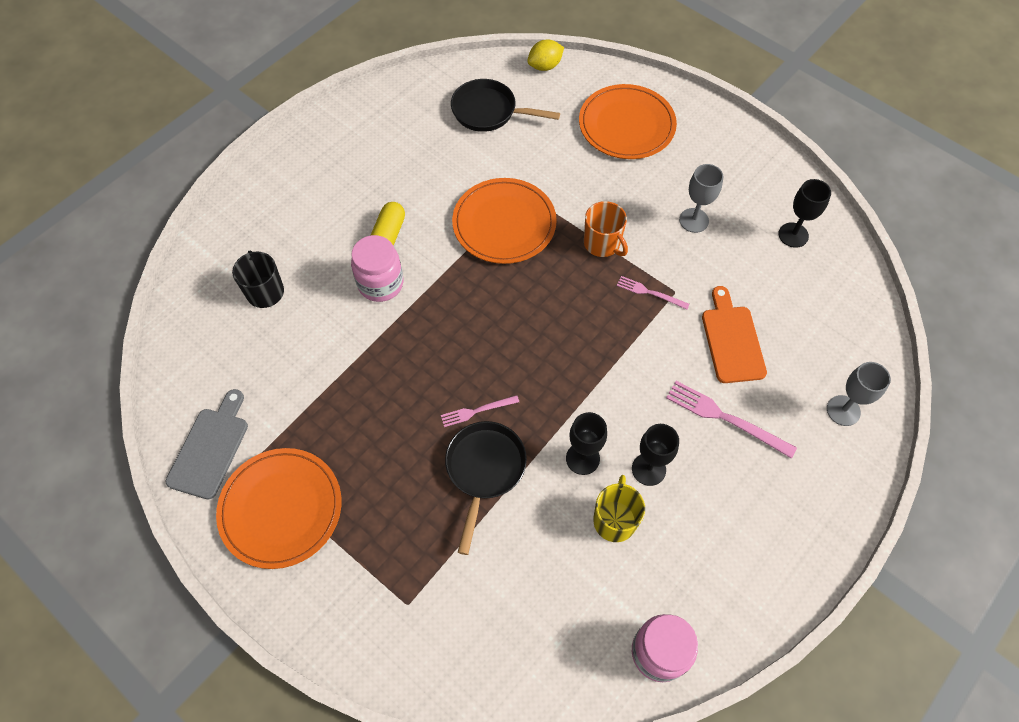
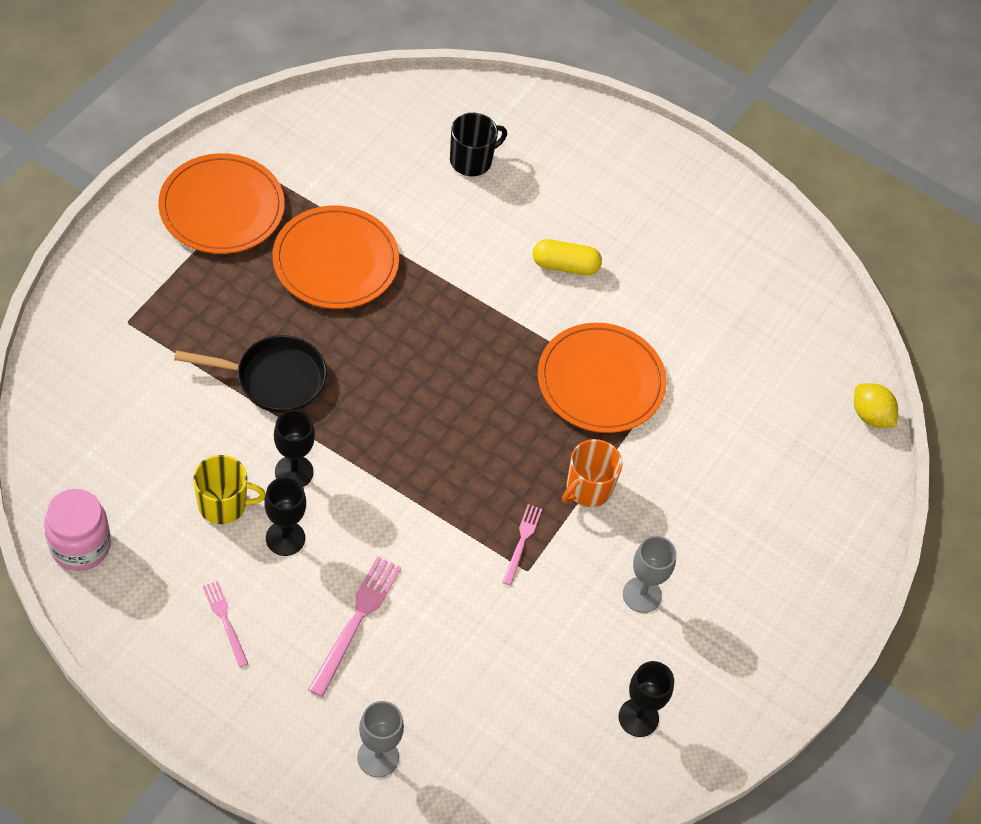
camera: 75 degrees right, 5 degrees down
(210, 448) = (282, 142): grey cutting board -> none
(380, 284) = (496, 264): pink jar -> none
(477, 411) = (344, 368): pink fork -> pink fork (225, 621)
(489, 111) = (775, 355): black pan -> none
(626, 125) = (788, 515): orange plate -> orange plate (335, 261)
(732, 340) = (465, 633): orange cutting board -> none

